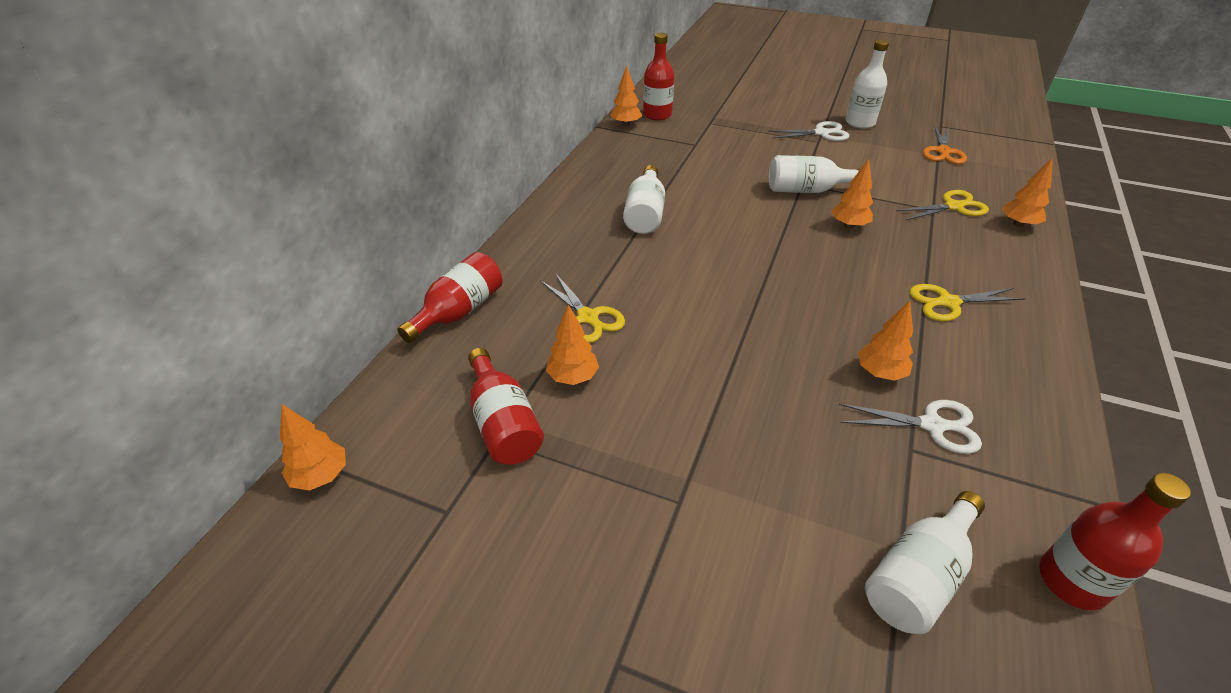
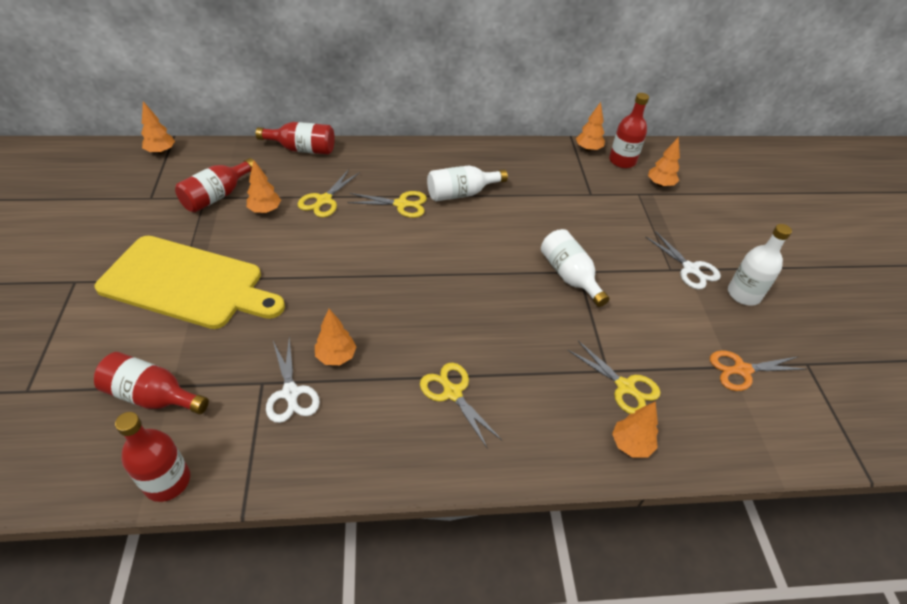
camera: 60 degrees right, 5 degrees up
(637, 258) = (402, 204): none -> yellow scissors
(693, 496) = (187, 284): none -> yellow cutting board
(848, 225) = (530, 312): orange tree -> orange tree (660, 184)
(918, 576) = (153, 396): white bottle -> red bottle

